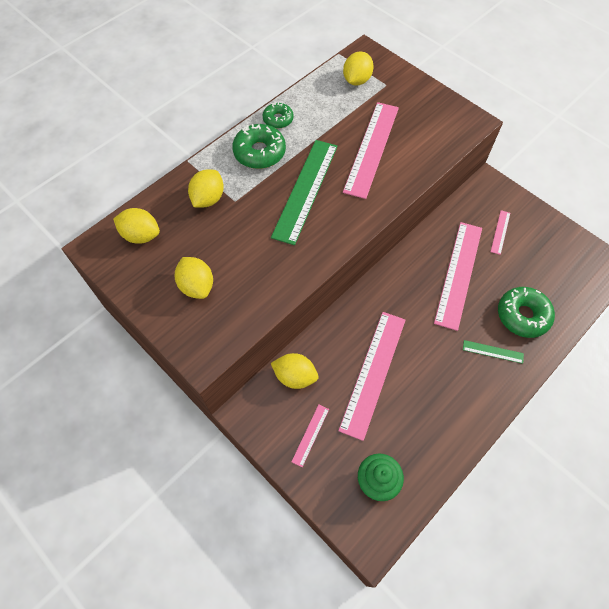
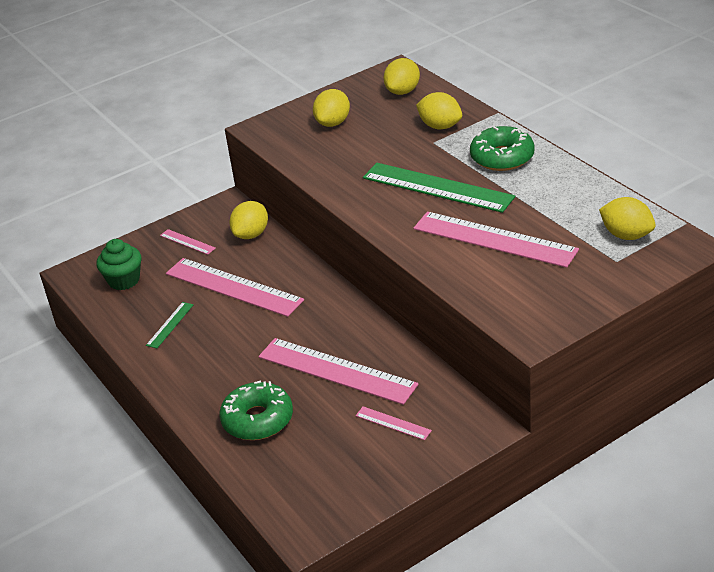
camera: 105 degrees right, 25 degrees down
(197, 286) = (333, 123): yellow lemon -> yellow lemon turned 45 degrees counterclockwise
(278, 119) = (556, 170): green donut -> none
(493, 351) = (220, 383): green ruler -> green ruler (170, 325)

